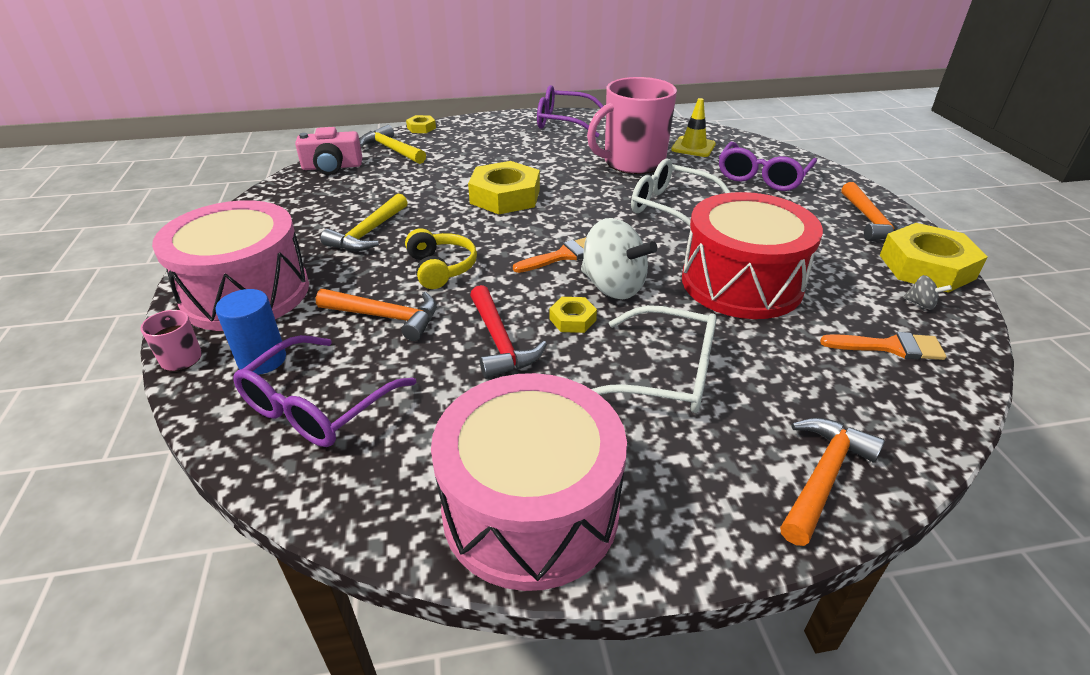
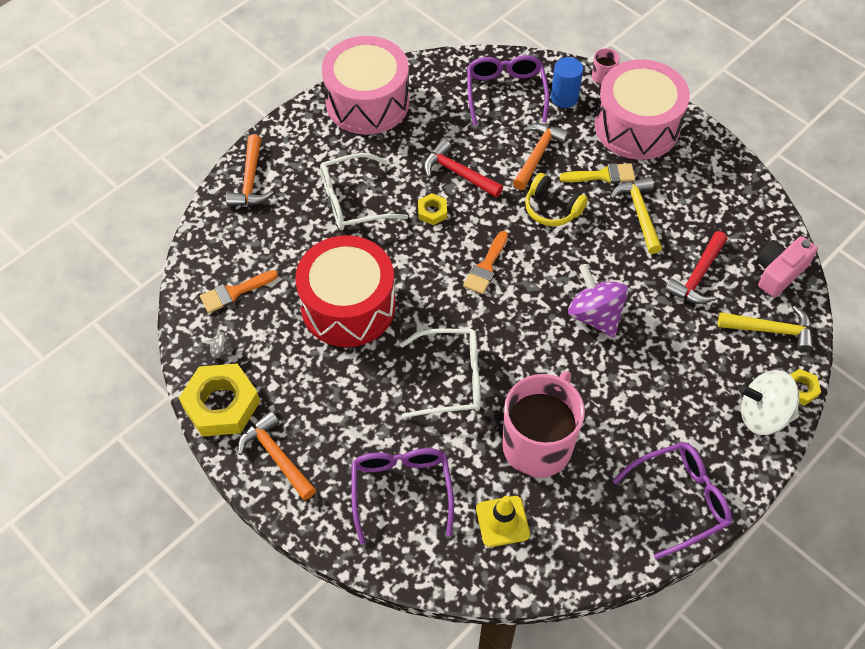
camera: 145 degrees right, 20 degrees up
(351, 271) = (603, 175): none -> yellow brush
(386, 317) = (537, 155): orange hammer -> orange hammer turned 135 degrees clockwise
(391, 185) = (697, 276): none -> red hammer
(505, 196) = (595, 315): yellow nut -> purple spinning top
(613, 287) = (429, 254): white spinning top -> white spinning top (763, 415)

